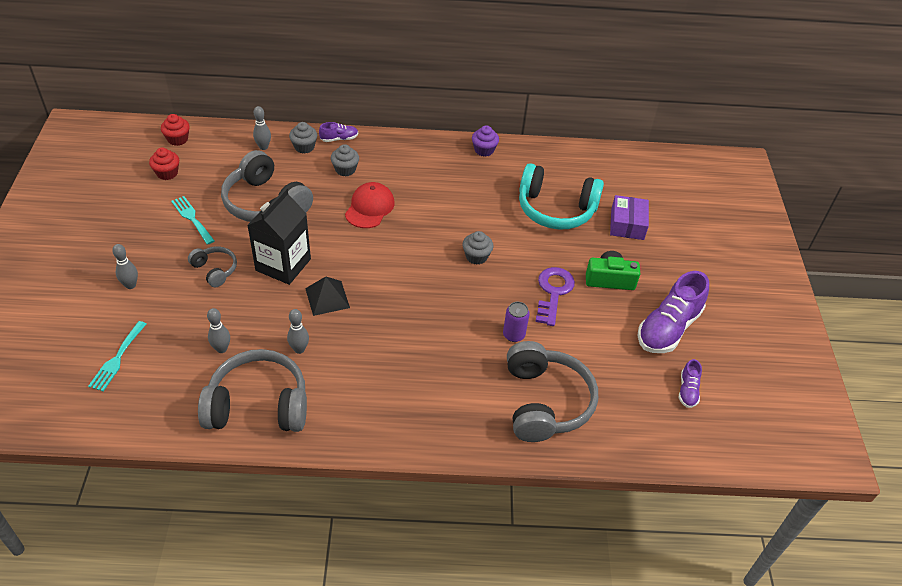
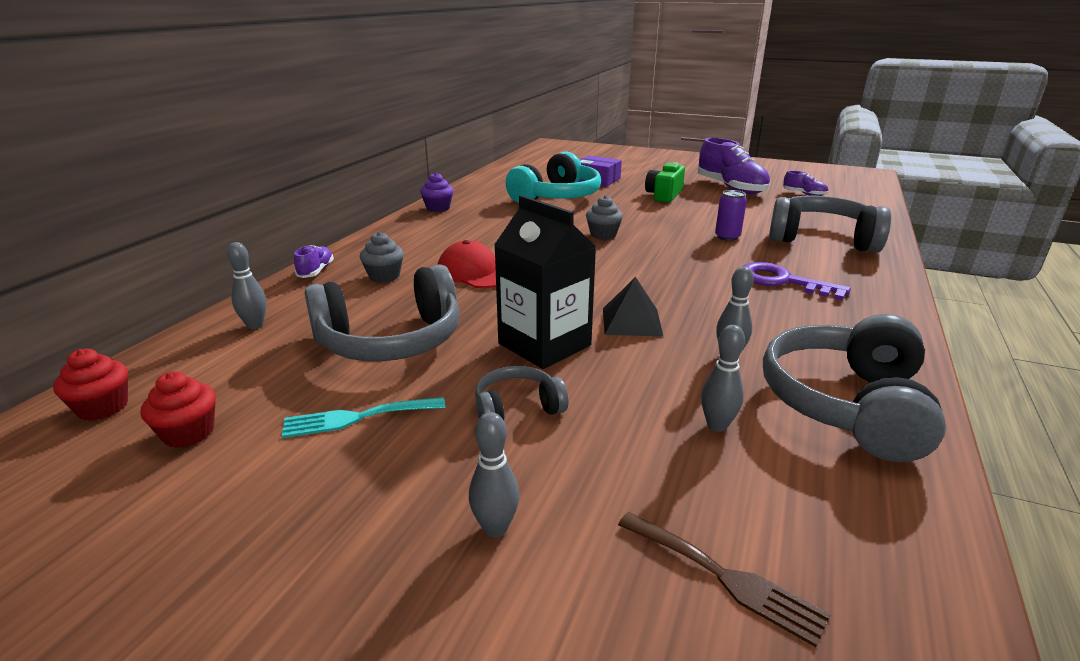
camera: 65 degrees left, 20 degrees down
(117, 359) = (725, 577): turquoise fork -> brown fork
(304, 147) = (300, 295): grey cupcake -> none
(553, 292) = (672, 214): purple key -> purple key (782, 281)

